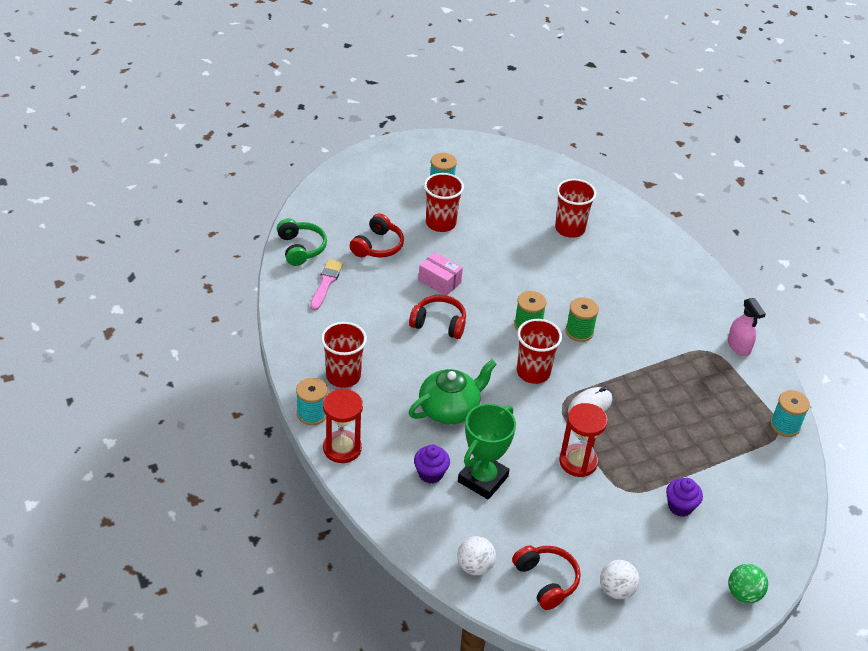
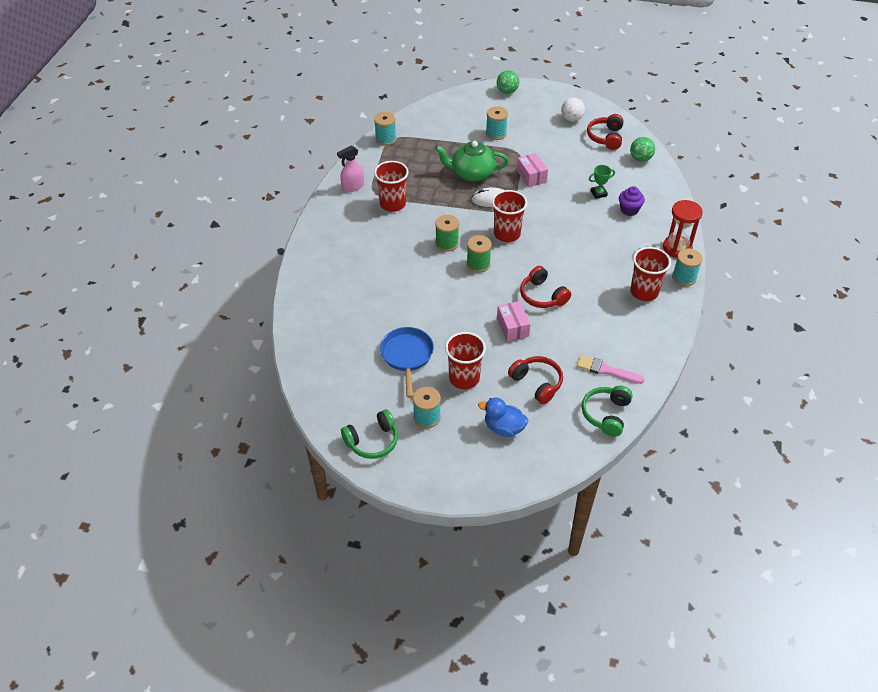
camera: 140 degrees left, 5 degrees up
(326, 283) = (606, 370): pink brush -> pink brush turned 60 degrees clockwise
(376, 203) = (503, 428): none -> blue duck
(378, 246) = (537, 383): red headphones -> red headphones turned 75 degrees clockwise
(450, 409) = (585, 238): green teapot -> green teapot (472, 173)
(464, 154) = (372, 441): none -> green headphones
(475, 566) = (640, 159): white ball -> green ball
(483, 479) = (598, 193): green trophy -> green trophy, size x0.49
(503, 218) = (407, 356): none -> blue pan
(569, 229) = (364, 320): red cup -> red cup (392, 204)
(578, 462) = (531, 176): red hourglass -> pink box
(680, 506) = (496, 133): purple cupcake -> turquoise spool
(739, 346) = (352, 186): pink spray bottle -> pink spray bottle turned 135 degrees counterclockwise

